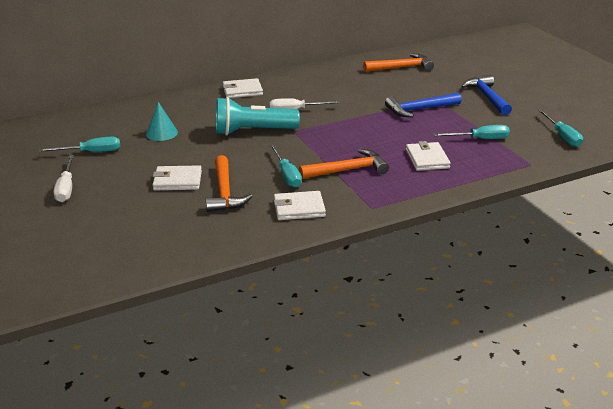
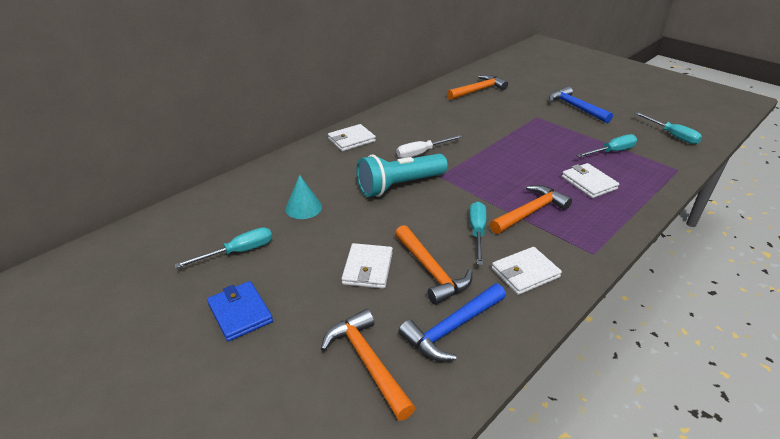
camera: 20 degrees left, 5 degrees up
(66, 188) = (240, 313): white screwdriver -> blue wallet
(130, 233) = (367, 361): none -> orange hammer
(177, 181) = (368, 268): white wallet -> white wallet turned 60 degrees counterclockwise
(287, 175) = (477, 232): turquoise screwdriver -> turquoise screwdriver turned 135 degrees counterclockwise
(419, 109) = (532, 130): blue hammer -> blue hammer (452, 328)

